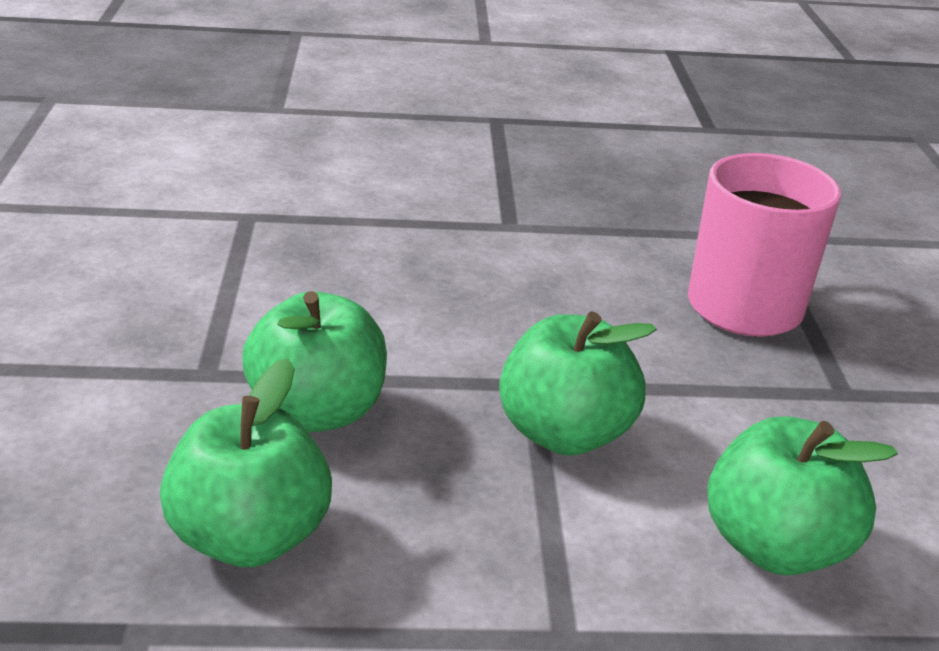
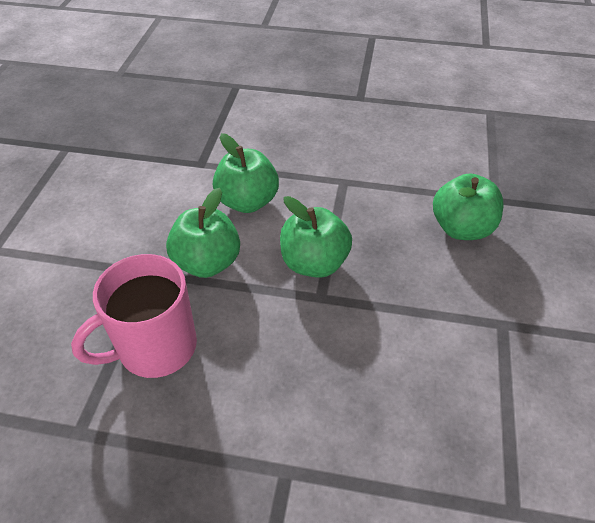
camera: 165 degrees left, 15 degrees up
(317, 411) = (438, 290): green apple -> green apple (207, 263)

